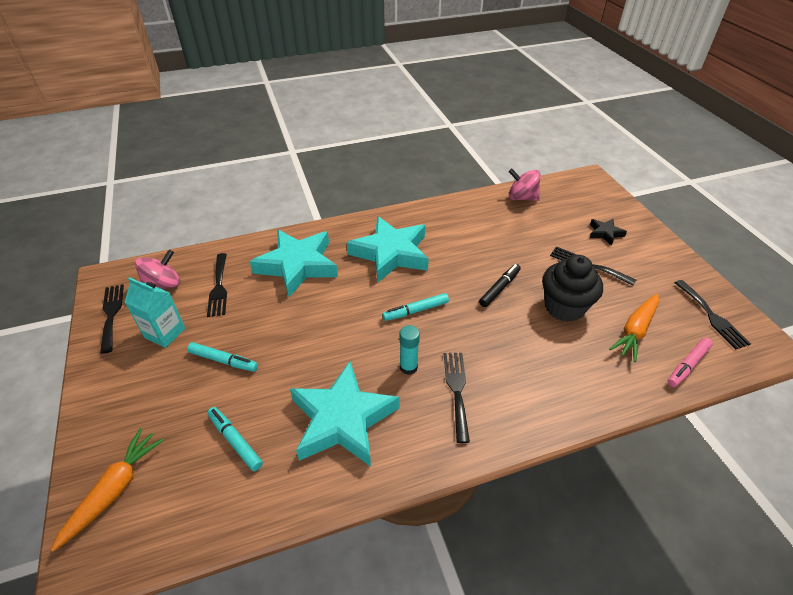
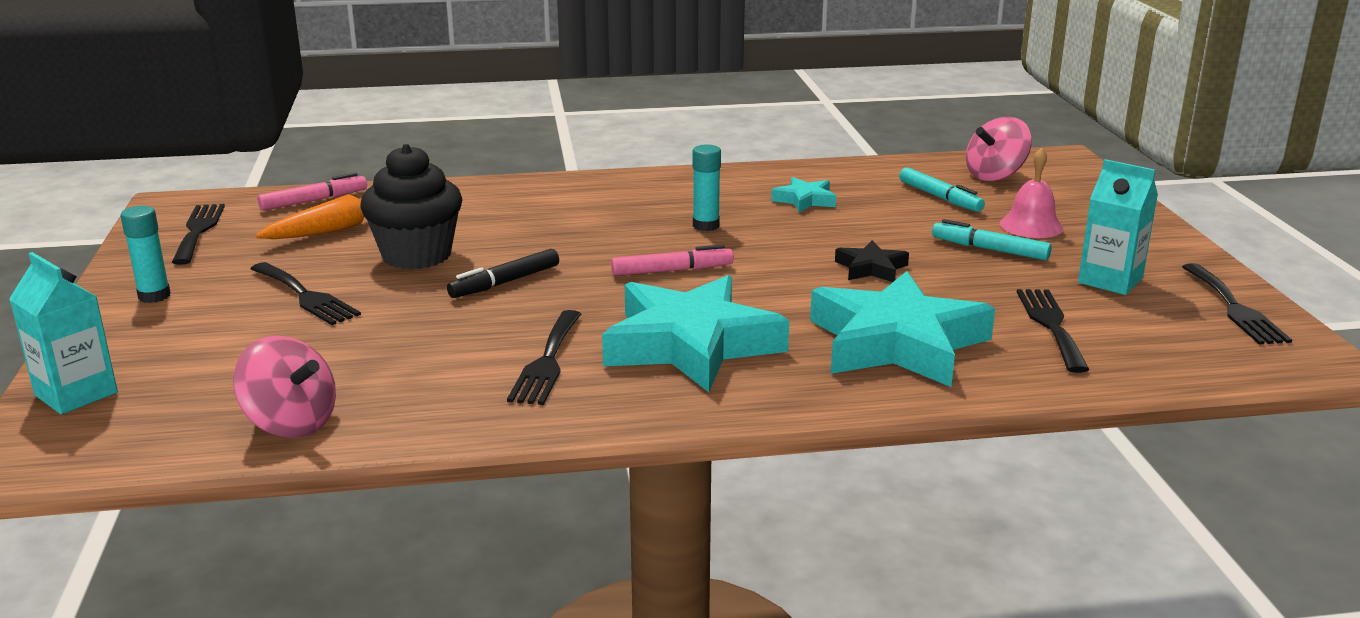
camera: 170 degrees left, 20 degrees down
(115, 489) = (1065, 184): orange carrot -> none
(163, 285) = (1170, 337): pink spinning top -> pink spinning top (995, 176)
(181, 400) = (1031, 226): none -> pink bell
(342, 419) = (805, 200): turquoise star -> turquoise star, size x0.45
(415, 311) = (672, 271): turquoise marker -> pink marker
(457, 390) = (647, 206): black fork -> black fork (547, 362)
(605, 233) = (195, 337): black star -> black star (871, 268)
(611, 201) = (76, 394): none -> turquoise carton
(657, 256) = (154, 296): none -> turquoise glue stick

